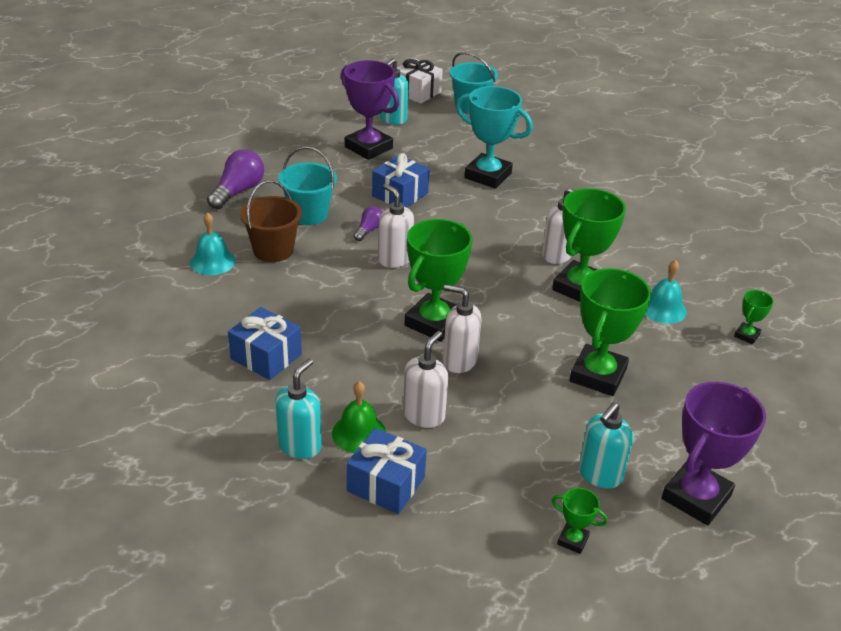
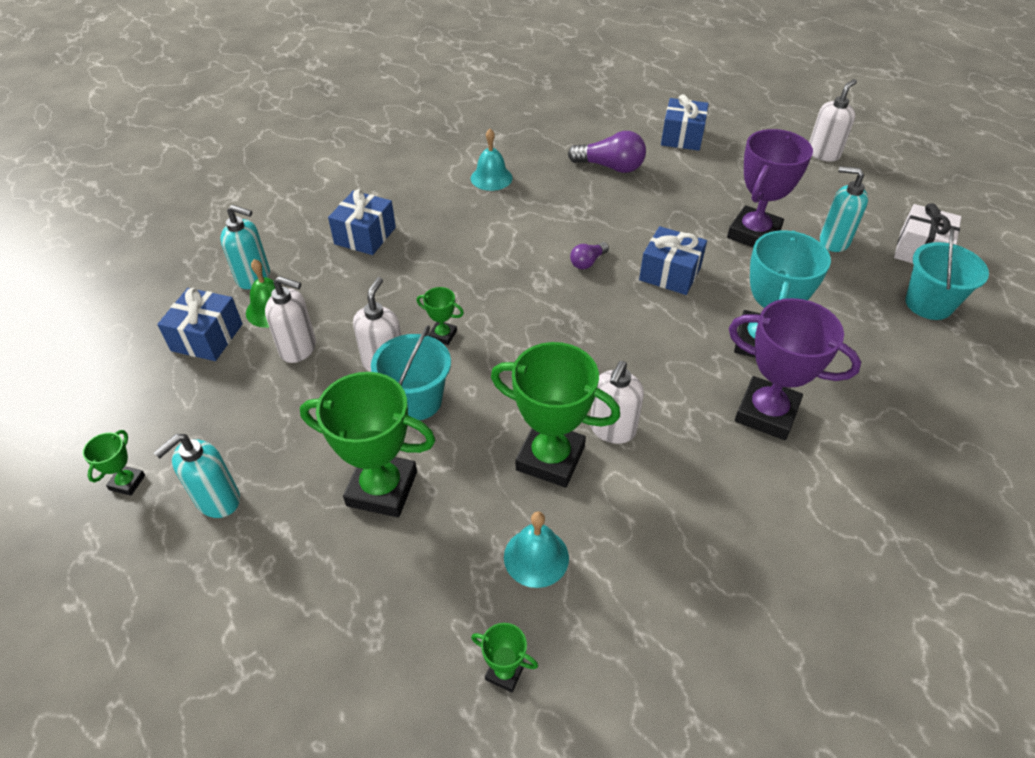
camera: 80 degrees right, 10 degrees up
(215, 146) = (682, 137): none -> blue gift
(273, 250) = (523, 207): brown bucket -> none
(308, 214) = (595, 217): turquoise bucket -> turquoise bucket (417, 400)
(369, 230) = (587, 262): purple light bulb -> purple light bulb turned 120 degrees clockwise
(394, 259) = (543, 289): white soap dispenser -> white soap dispenser (823, 154)
(434, 322) = (443, 335): green trophy -> green trophy, size x0.46
(599, 475) = (217, 500): turquoise soap dispenser -> turquoise soap dispenser turned 75 degrees counterclockwise
(696, 497) = (180, 599): purple trophy -> purple trophy (766, 413)

